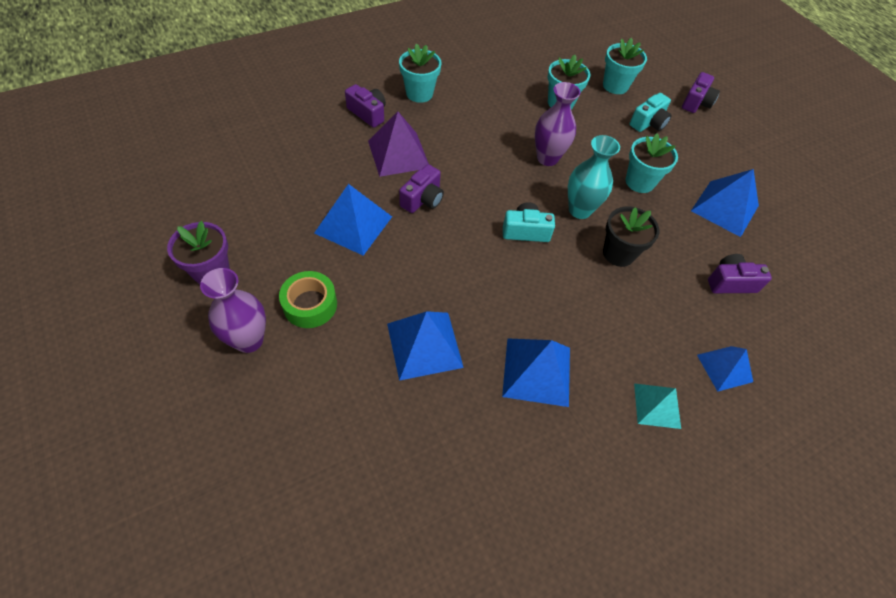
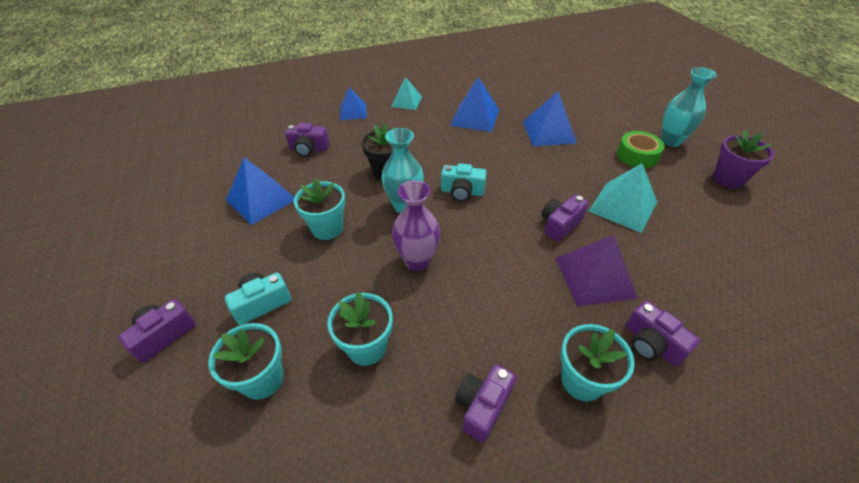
camera: 165 degrees left, 10 degrees down
(249, 340) = (671, 141): purple vase -> turquoise vase
(353, 224) = (623, 206): blue pyramid -> turquoise pyramid
(480, 80) = (482, 406): none -> purple camera

